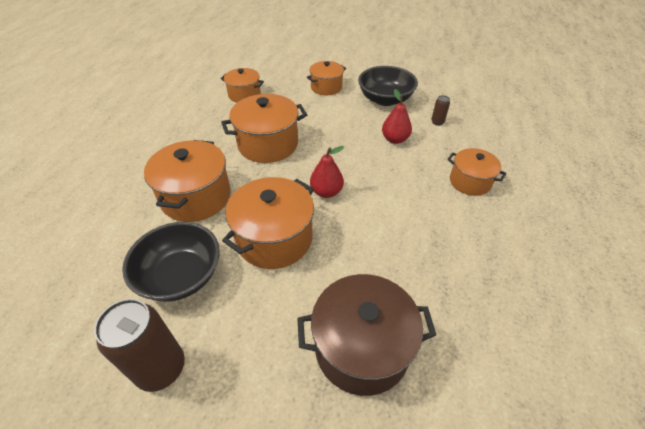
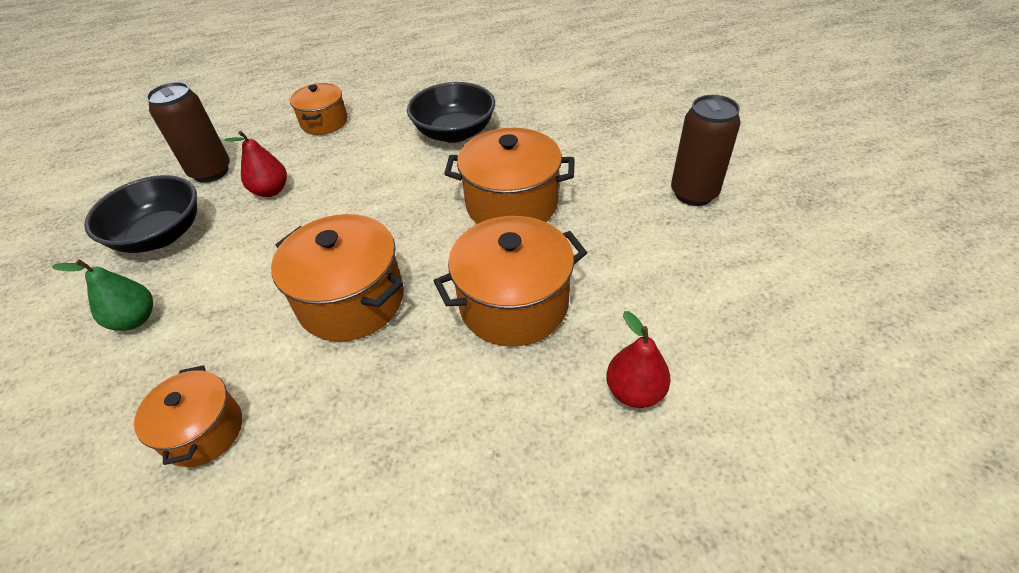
camera: 120 degrees left, 0 degrees up
(181, 276) = (618, 239): black bowl -> black bowl (454, 132)
(326, 87) = (135, 319): orange pot -> green pear
(326, 192) = (412, 202): red pear -> red pear (634, 391)
(361, 347) = (562, 117): brown pot -> none
(437, 122) = (211, 172): brown can -> brown can, size x2.19

